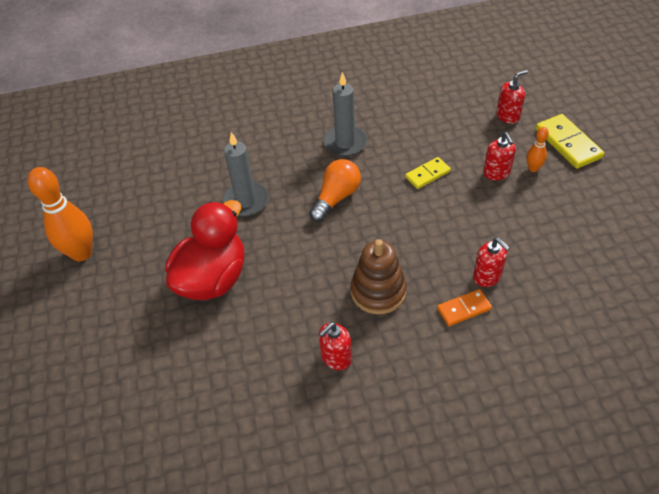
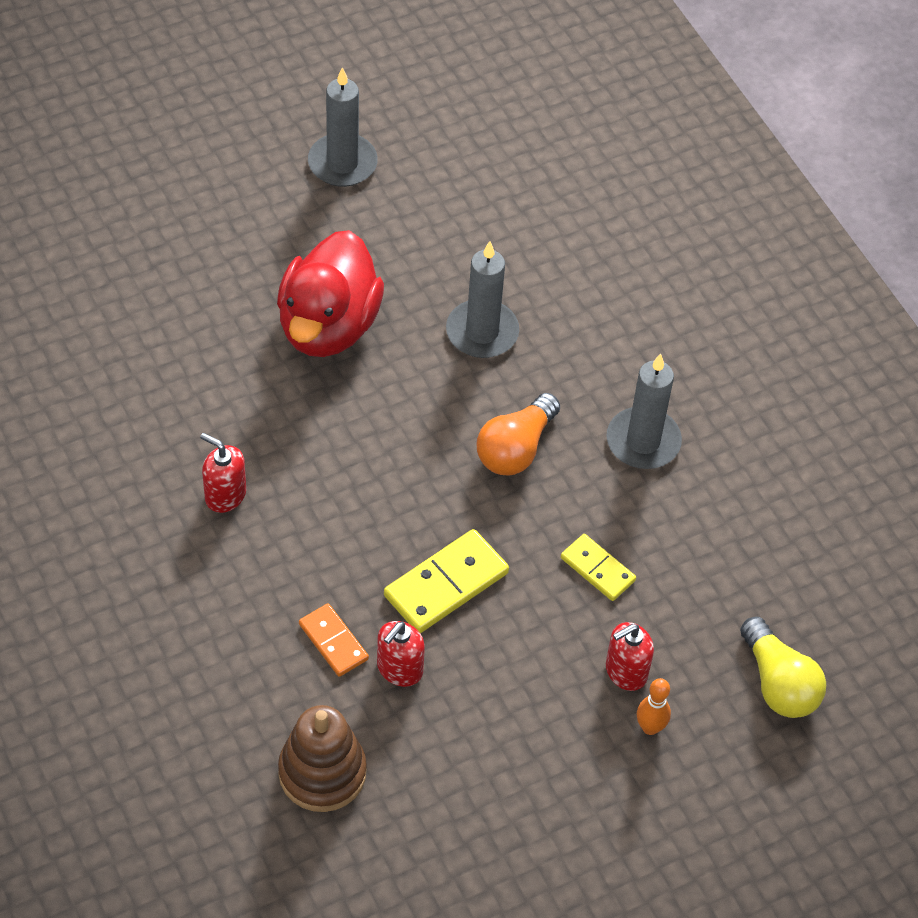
camera: 70 degrees right, 5 degrees up
(81, 253) = (342, 163): orange bowling pin -> grey candle
(213, 279) = (328, 325): red duck -> red duck turned 90 degrees clockwise
(336, 198) = (515, 449): orange light bulb -> orange light bulb turned 105 degrees clockwise
(378, 291) = (344, 530): brown stacking toy -> brown stacking toy (322, 772)
(508, 116) = (778, 683): red soap dispenser -> yellow light bulb
(567, 143) = (728, 782): yellow domino -> yellow domino (446, 584)

